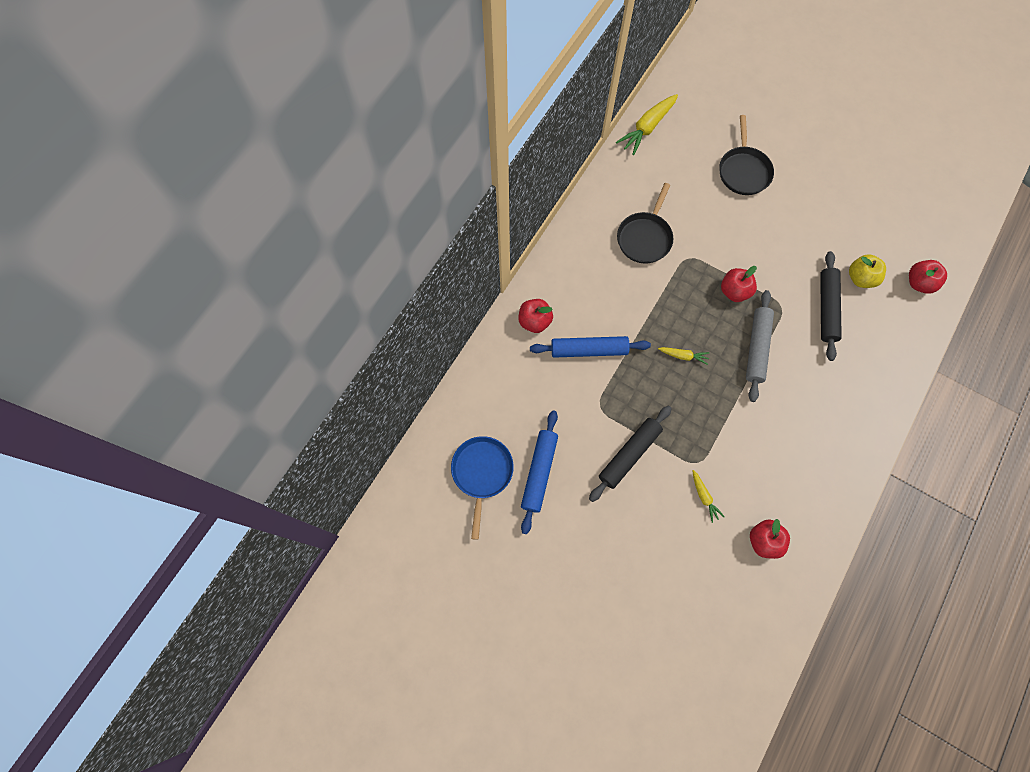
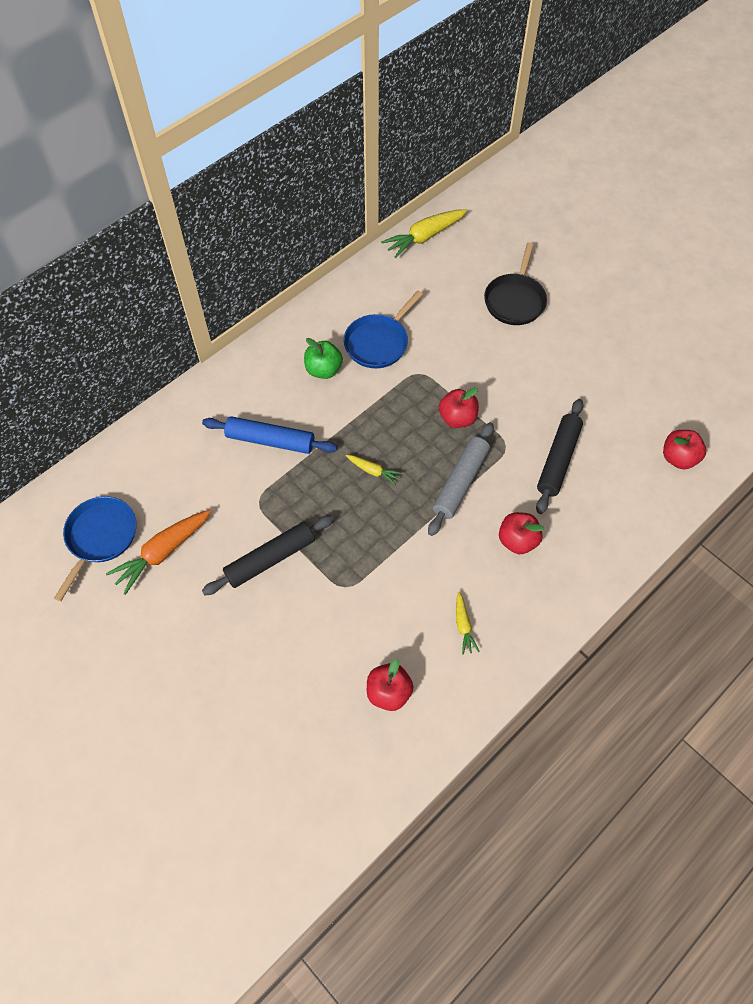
camera: 15 degrees right, 10 degrees down
(535, 321) = (223, 398): red apple -> red apple (517, 540)
(539, 472) = (162, 552): blue rolling pin -> orange carrot
(608, 274) = (323, 370): none -> green apple
(645, 238) = (378, 343): black pan -> blue pan
(704, 497) = (337, 626): yellow carrot -> yellow carrot (463, 626)
(860, 278) = (610, 437): yellow apple -> none

